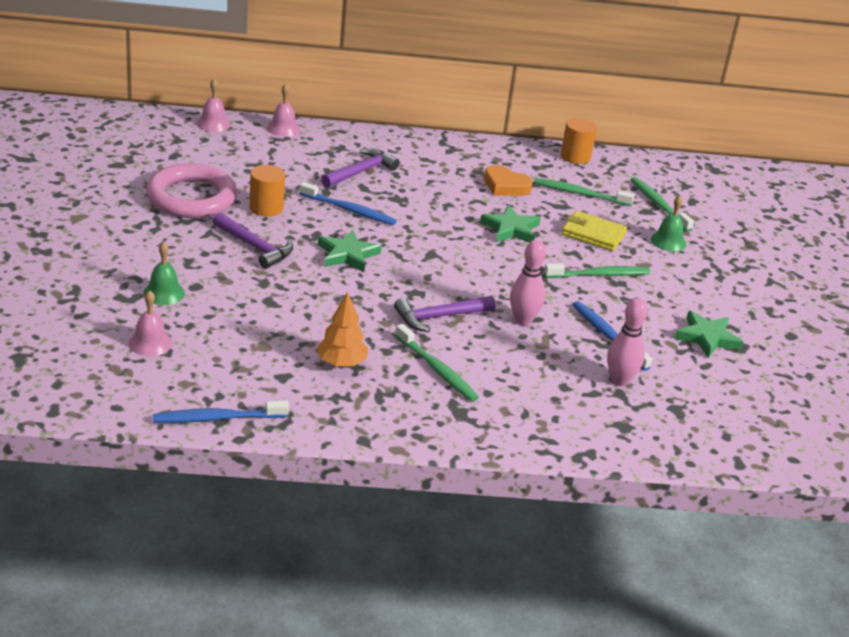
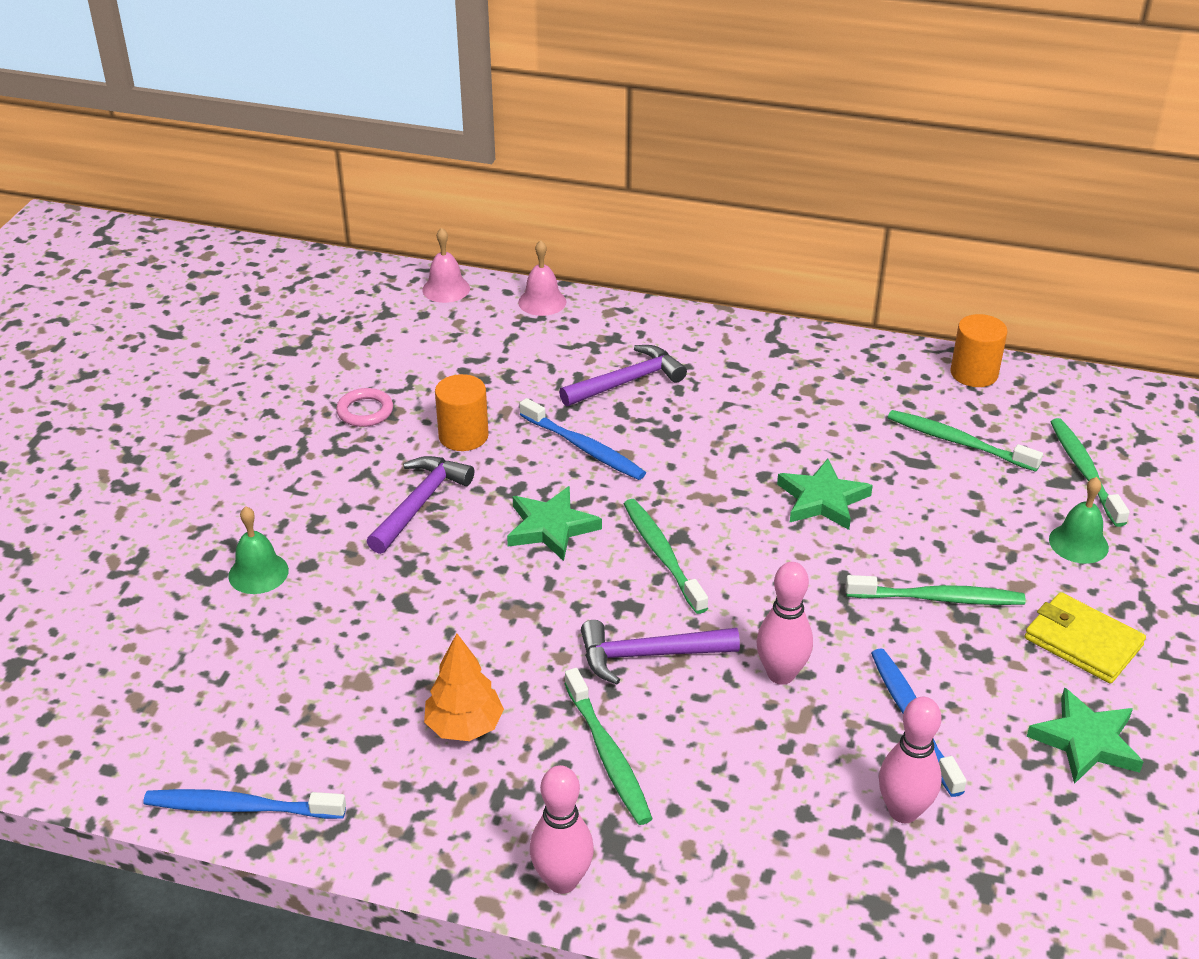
camera: 20 degrees right, 5 degrees up
(150, 343) = (202, 659): pink bell -> none
(192, 197) = (365, 411): pink ring -> pink ring, size x0.44
(255, 247) = (420, 503): purple hammer -> purple hammer turned 120 degrees counterclockwise
(425, 264) = (662, 555): none -> green toothbrush
(437, 433) = (562, 880): none -> pink bowling pin
(505, 186) = (841, 420): orange heart -> none
(593, 234) = (954, 519): yellow wallet -> yellow wallet (1083, 642)

